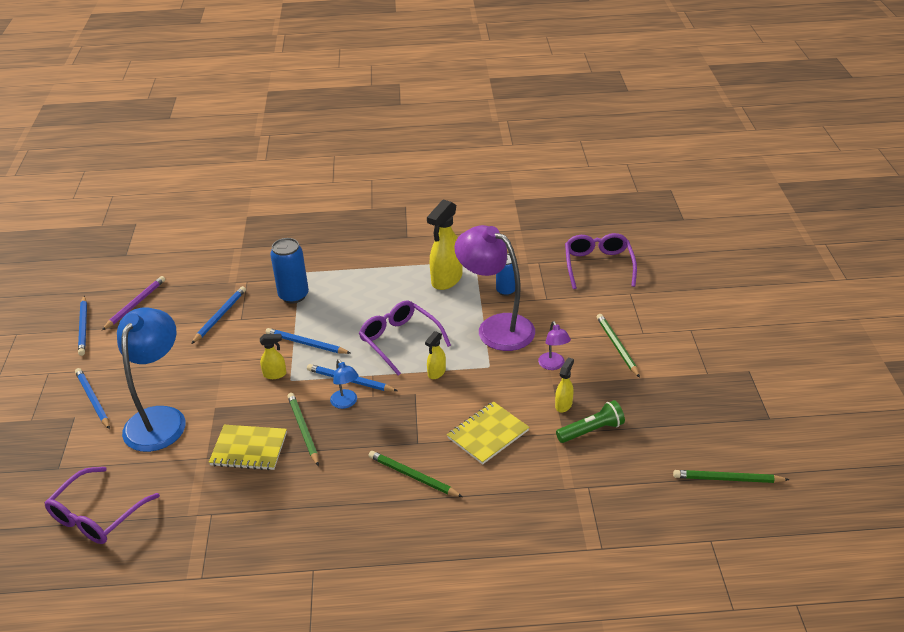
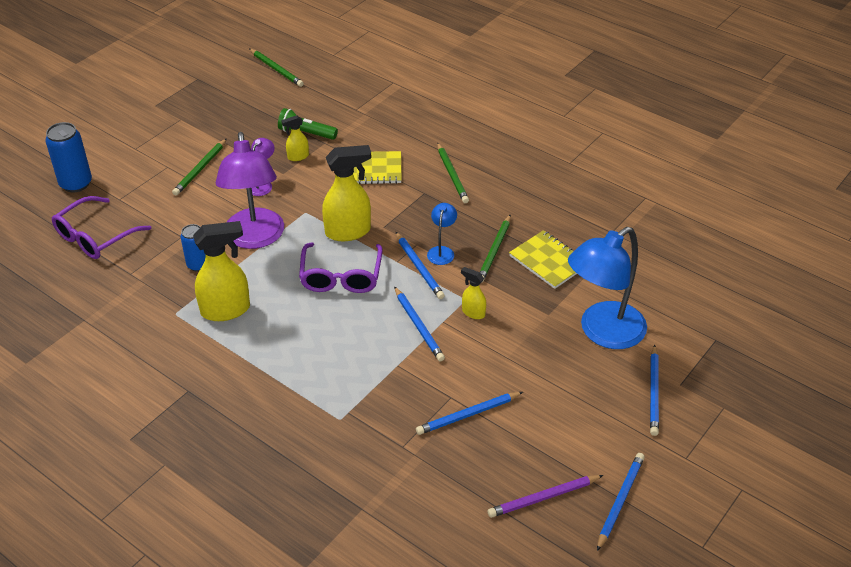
camera: 140 degrees left, 5 degrees up
(96, 516) = (700, 279): purple glasses -> none
(293, 295) = (376, 391): blue can -> blue can (76, 184)
(436, 373) = (348, 232): yellow spray bottle -> yellow spray bottle, size x1.96

